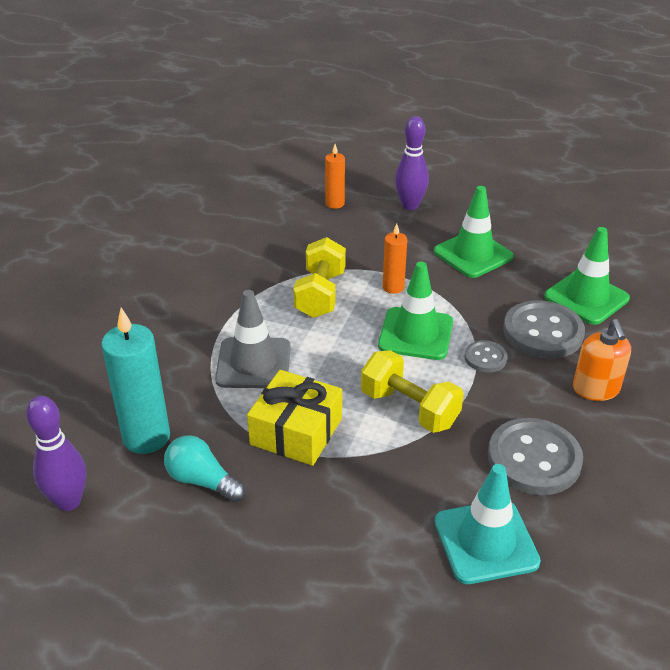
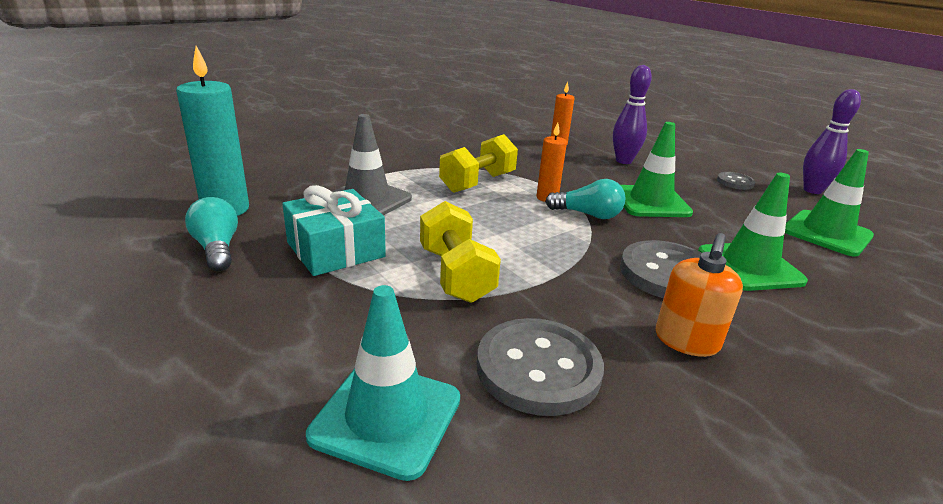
camera: 30 degrees right, 10 degrees down
(68, 501) = (116, 221): purple bowling pin -> purple bowling pin (812, 190)
(296, 431) = (335, 249): yellow gift -> turquoise gift
(416, 334) = (530, 230): green traffic cone -> green traffic cone (826, 233)
(441, 293) = (588, 214): none -> turquoise light bulb
(485, 358) = (580, 269): grey button -> grey button (735, 182)

